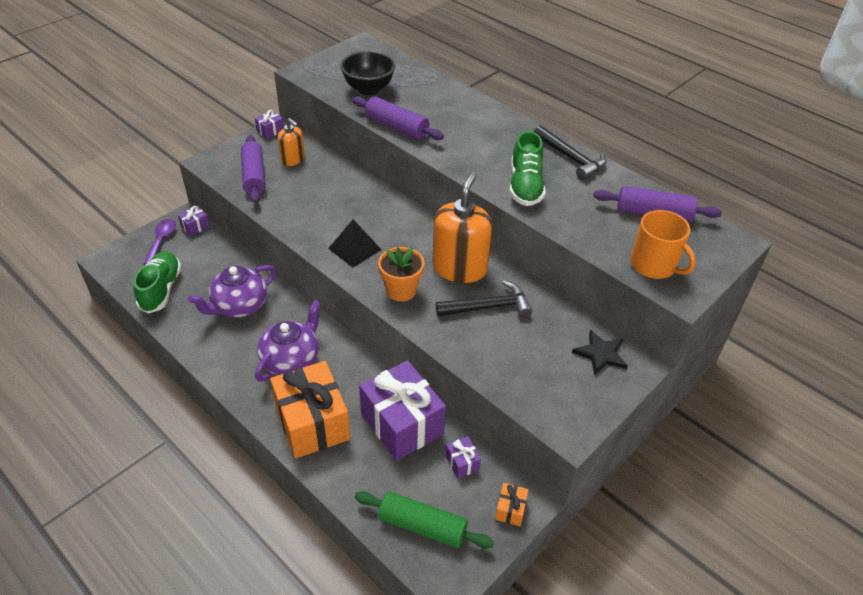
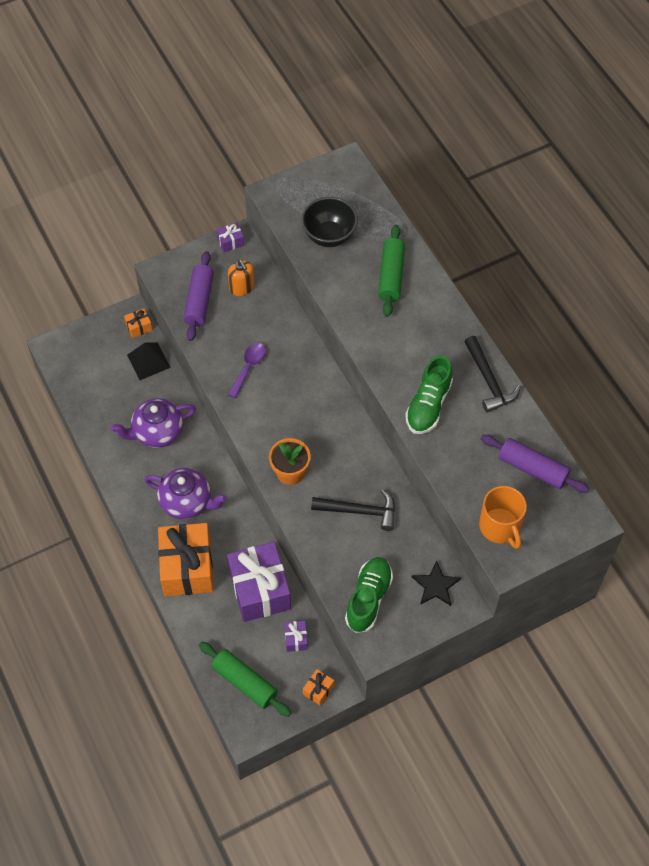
camera: 20 degrees right, 15 degrees up
(161, 240) = (105, 337): purple spoon -> purple spoon (248, 368)
(161, 289) = (94, 395): green shoe -> green shoe (368, 598)
(195, 227) = (139, 327): purple gift -> orange gift
(291, 360) = (187, 502): purple teapot -> purple teapot turned 60 degrees clockwise
(354, 249) = (265, 415): black pyramid -> black pyramid (148, 361)
(396, 127) = (338, 297): purple rolling pin -> none
(439, 105) = (391, 276): none -> green rolling pin
(459, 268) = (351, 462): orange soap dispenser -> none

